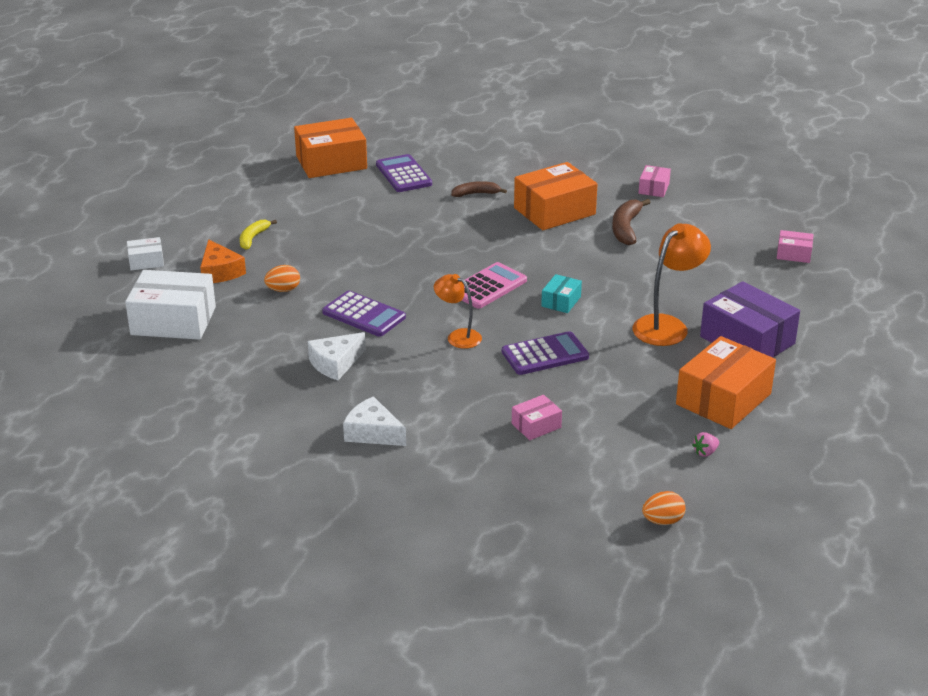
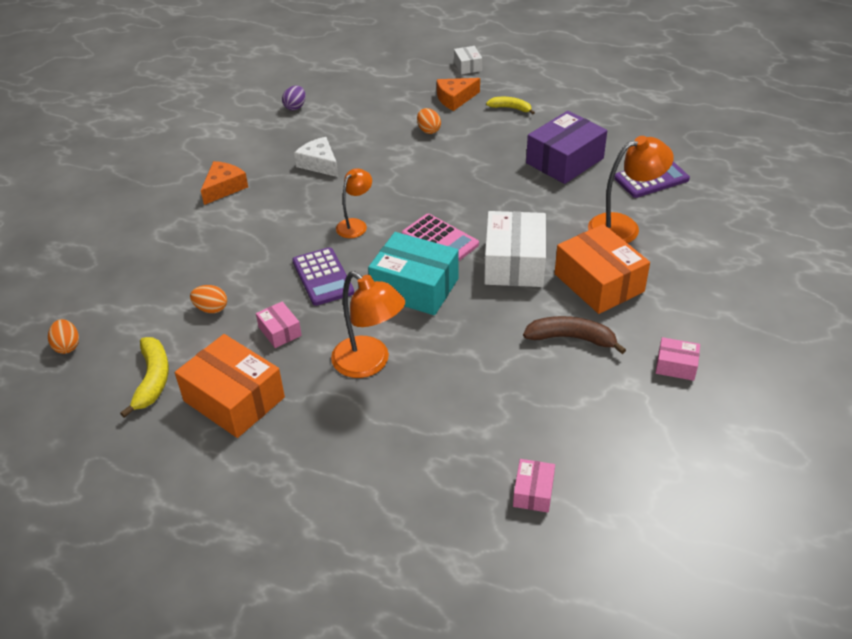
camera: 90 degrees right, 10 degrees up
(173, 321) = (382, 87): white box -> white box (514, 263)
(197, 387) = (295, 107): none -> purple egg
(331, 162) = (662, 135): orange box -> none
(364, 315) = (390, 172): purple calculator -> none
(372, 432) = (224, 188): white cheese -> orange cheese
(476, 194) = (623, 227): brown banana -> orange lamp
(536, 425) = (215, 272): pink box -> pink box (280, 331)
(561, 301) = (415, 287): turquoise box -> turquoise box, size x2.04
(596, 423) = (211, 309): none -> orange egg
(705, 452) = (152, 380): pink strawberry -> yellow banana
(747, 340) = (338, 427): purple box -> purple box (564, 161)

